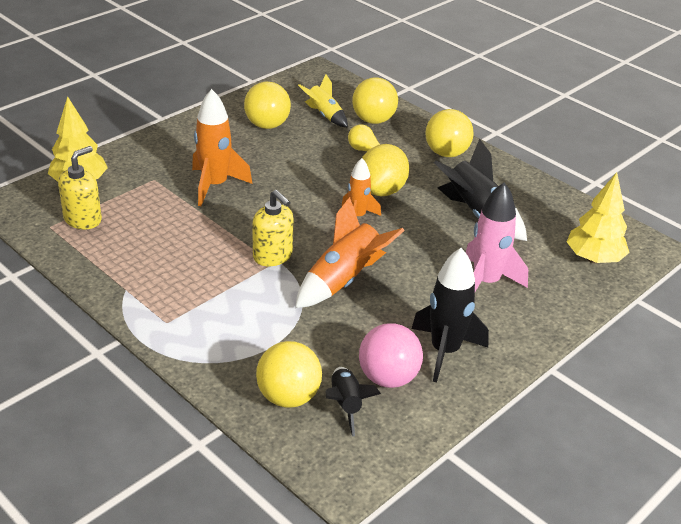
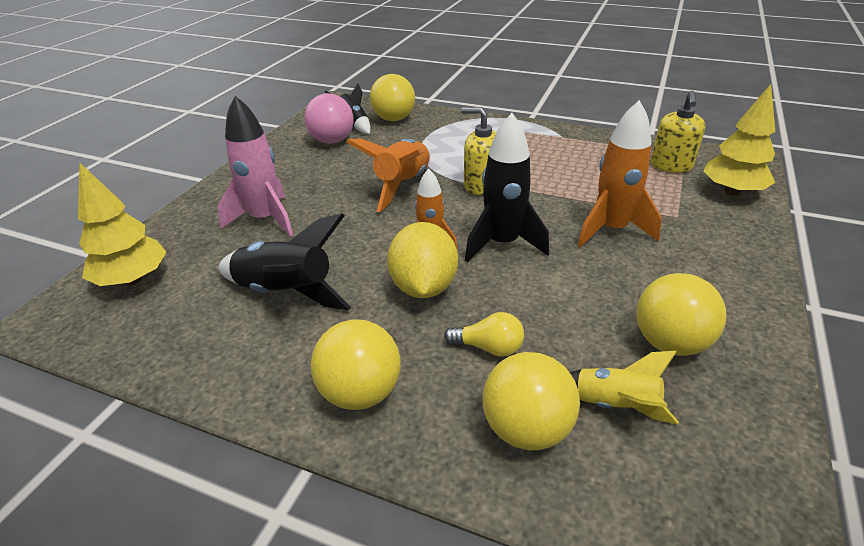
camera: 160 degrees right, 0 degrees up
(445, 351) = (294, 163): black rocket -> black rocket (502, 244)

